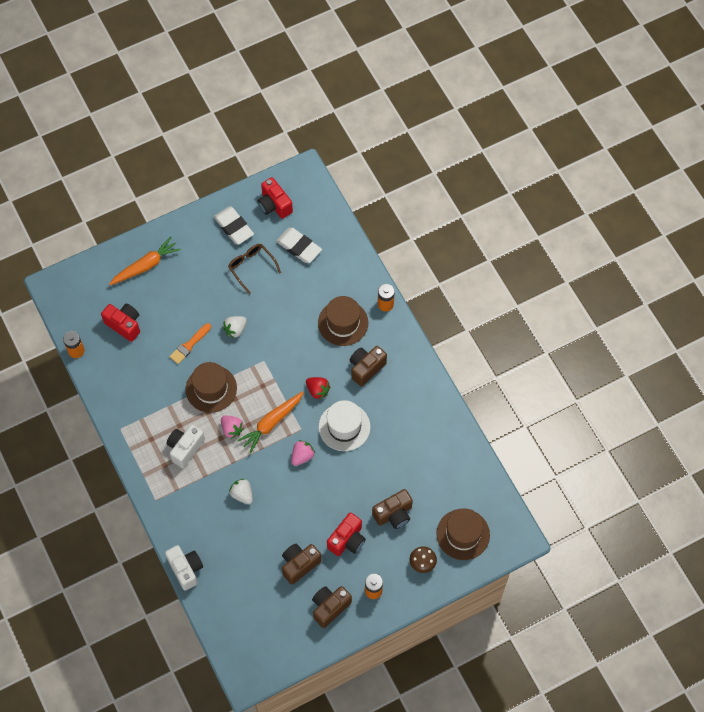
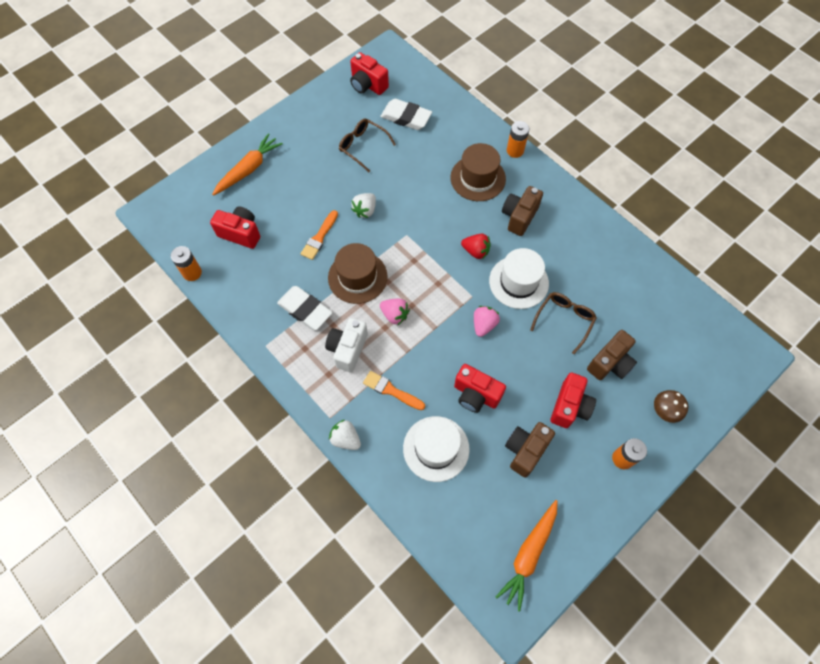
camera: 15 degrees left, 0 degrees up
(186, 569) = (391, 493): white camera -> none
(210, 491) = (391, 390): none -> orange brush
(230, 545) = (436, 448): none -> white hat
(234, 227) = (332, 113): white eraser -> white eraser (305, 310)
(242, 494) = (430, 385): white strawberry -> white strawberry (345, 439)
(271, 423) = (437, 297): orange carrot -> orange carrot (529, 554)
(276, 511) = (476, 395): none -> red camera
(330, 607) = (580, 493): brown camera -> none
(370, 469) = (564, 320): none -> brown glasses
(463, 534) = (695, 366): brown hat -> none

